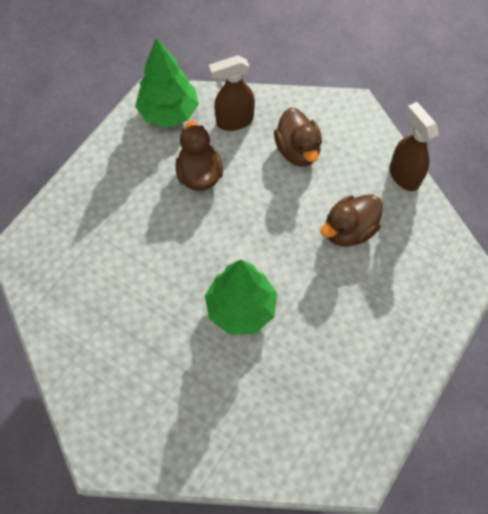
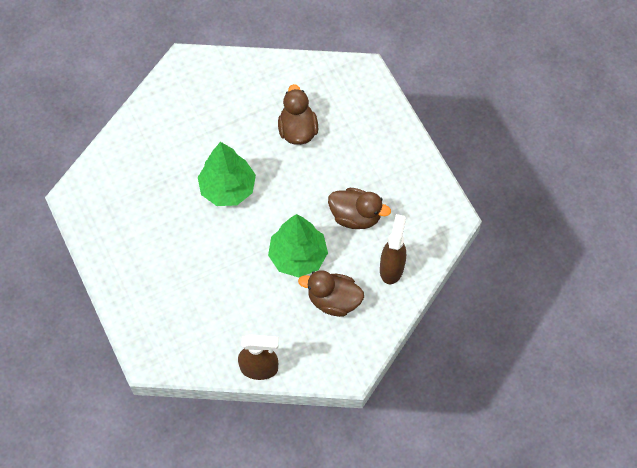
camera: 120 degrees right, 0 degrees up
(169, 112) = (430, 223): green tree -> green tree (298, 256)
(349, 230) = (239, 296): brown duck -> brown duck (297, 130)

